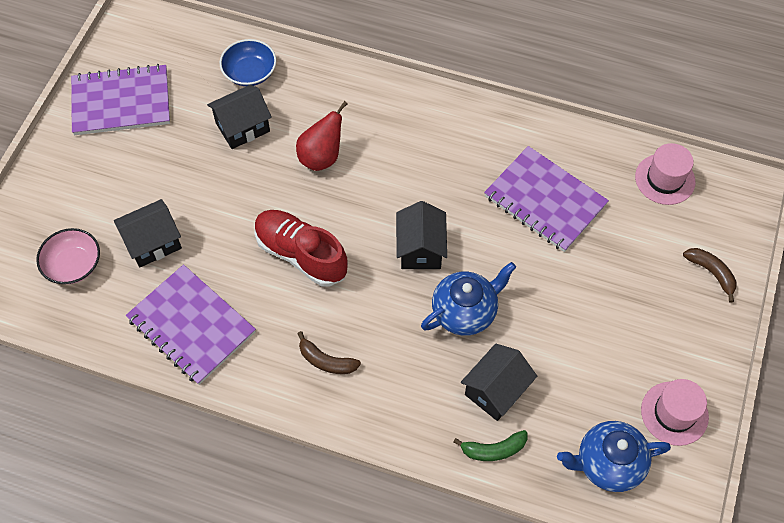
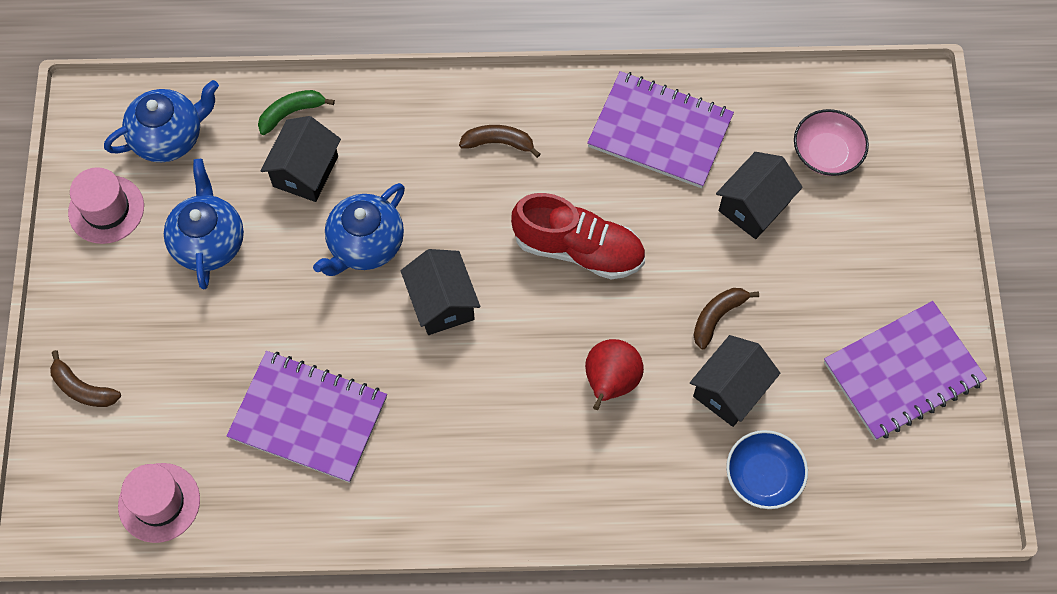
camera: 160 degrees right, 5 degrees up
(225, 175) = (717, 317): none -> brown banana
(591, 356) = (209, 242): none -> blue teapot

